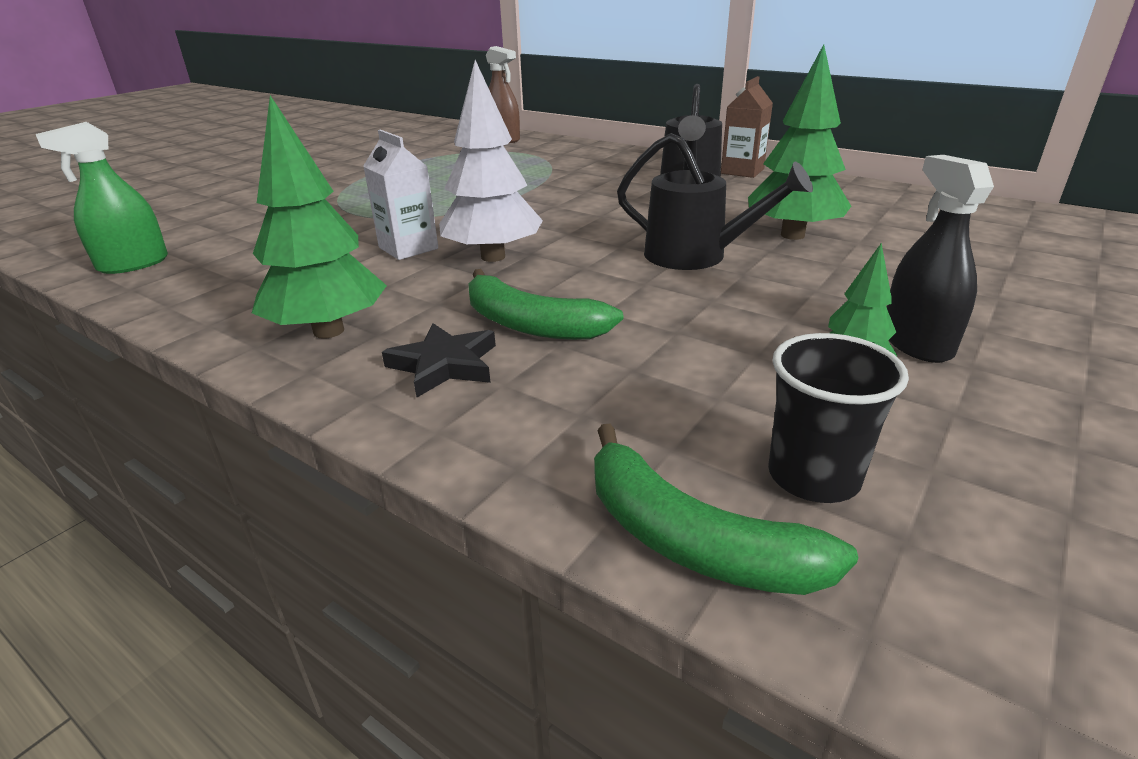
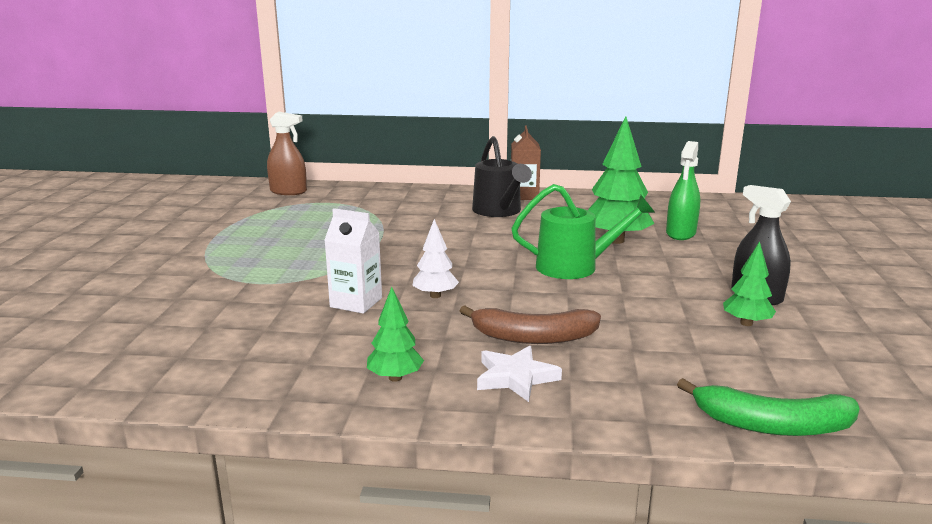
camera: 30 degrees left, 10 degrees down
(133, 264) = (108, 370): green spray bottle -> green spray bottle (681, 233)
(329, 331) = (395, 377): green tree -> green tree, size x0.55
(444, 365) = (515, 377): black star -> white star
(493, 257) = (435, 295): white tree -> white tree, size x0.55
(531, 324) = (533, 337): green banana -> brown banana
(697, 256) = (575, 267): black watering can -> green watering can
(813, 476) = (788, 378): black cup -> none

